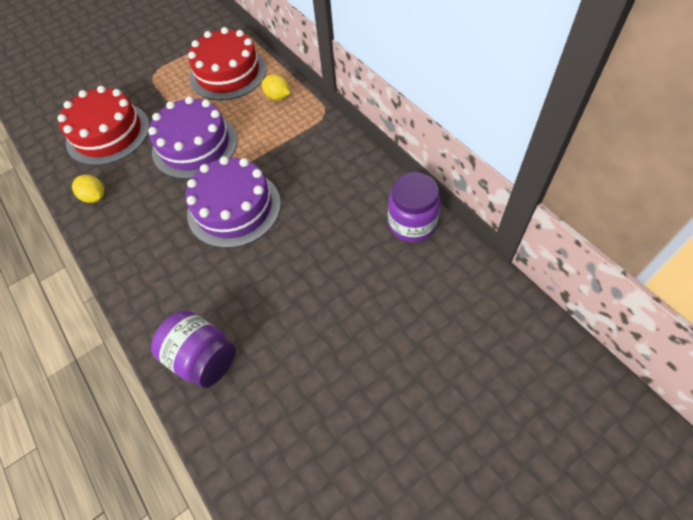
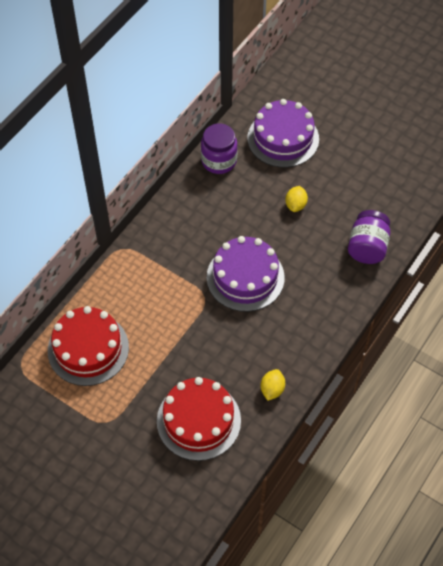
camera: 115 degrees left, 0 degrees up
(195, 145) = (190, 336): purple cake -> purple cake (283, 138)
(277, 97) = (111, 292): yellow lemon -> yellow lemon (295, 205)

